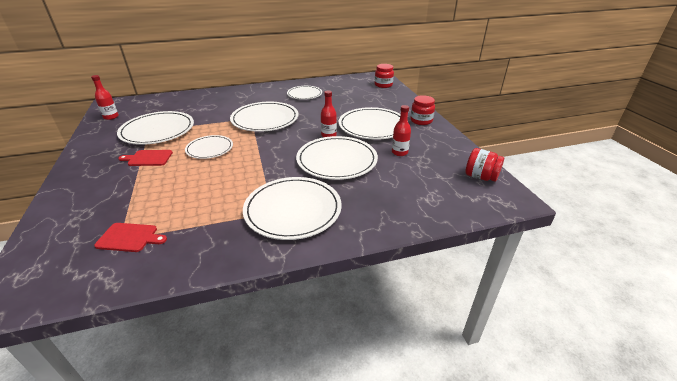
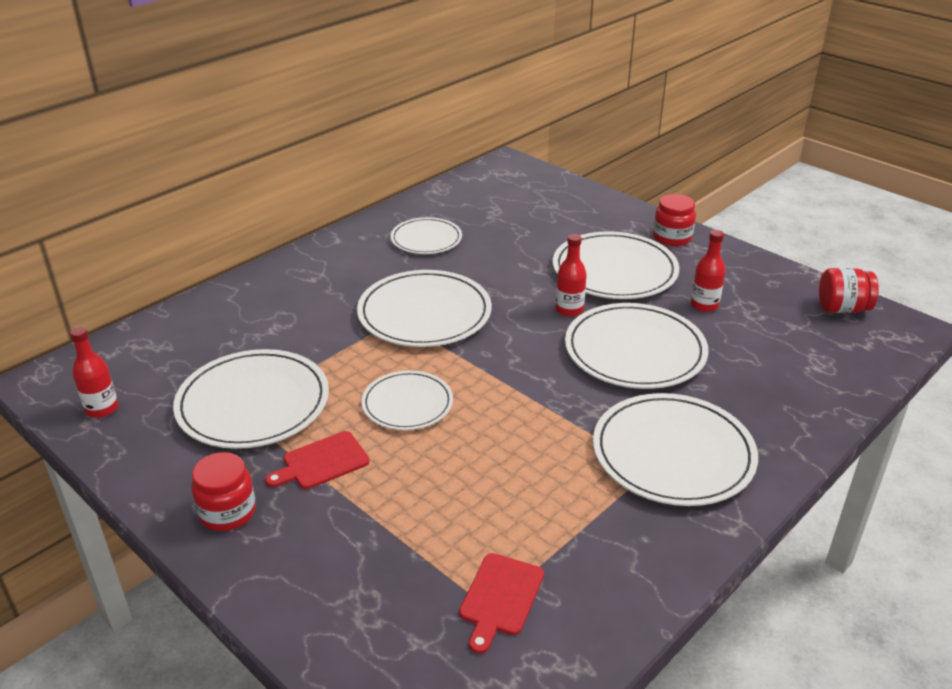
camera: 30 degrees left, 0 degrees up
(130, 237) = (500, 598): red cutting board -> red cutting board turned 135 degrees clockwise
(383, 85) = (536, 181): red jar -> red jar (227, 512)

